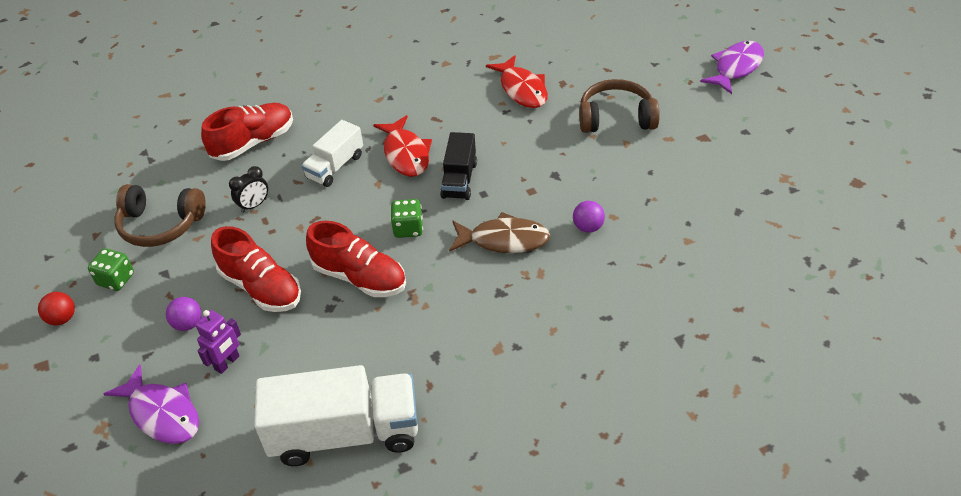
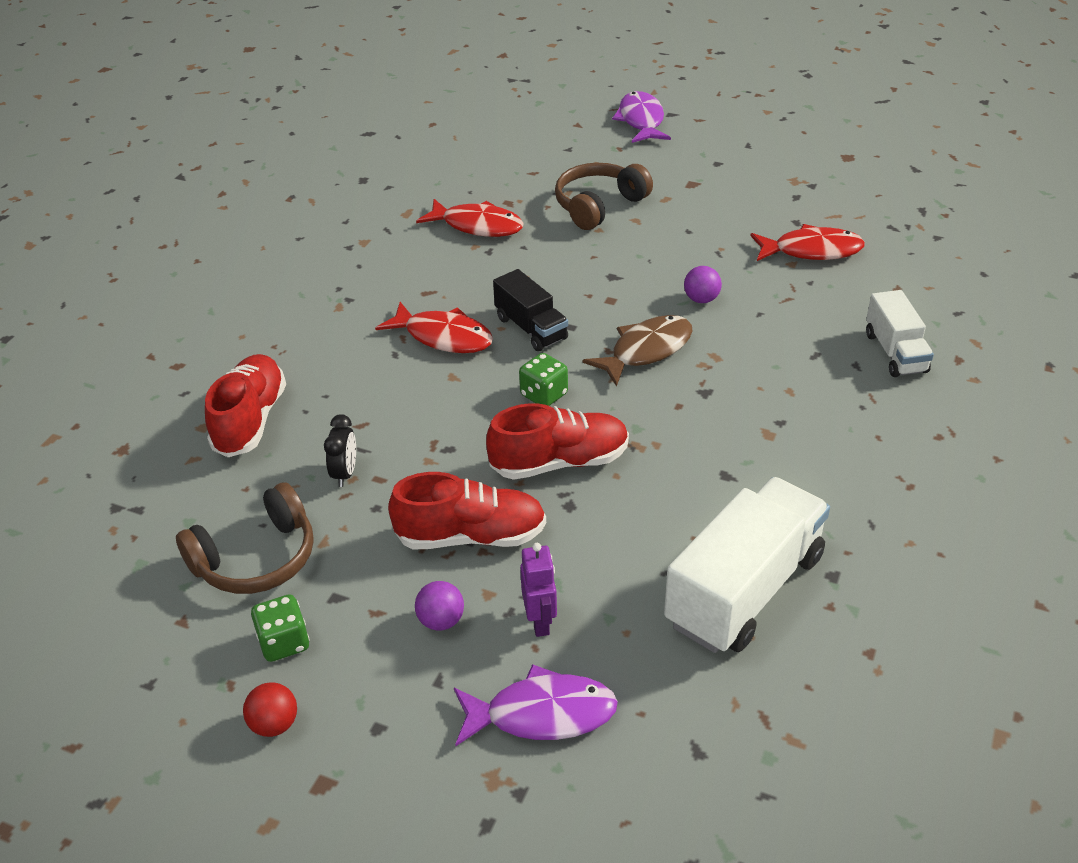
camera: 45 degrees left, 5 degrees down
(335, 166) = (384, 388): white truck -> white truck (895, 352)
(716, 240) = (811, 251): none -> red fish

